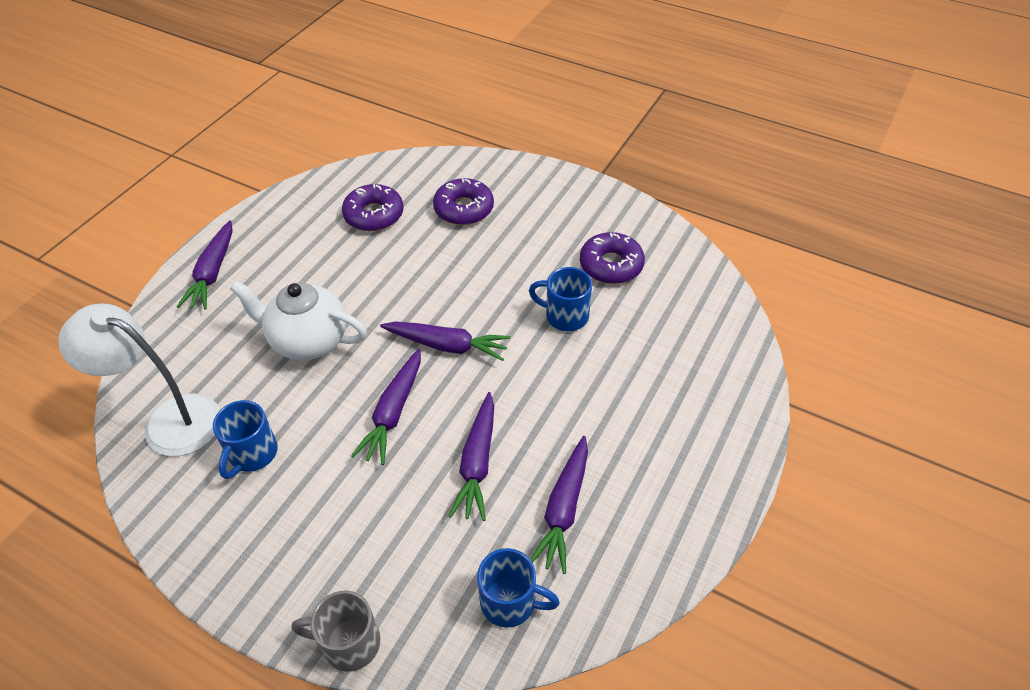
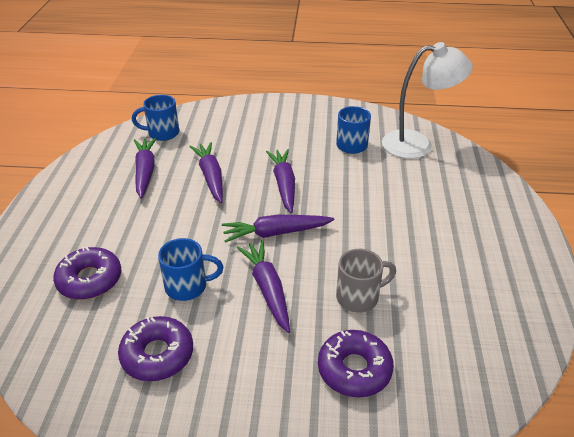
camera: 155 degrees right, 10 degrees down
(213, 272) = (510, 226): purple carrot -> purple carrot (267, 289)
(308, 341) = (382, 205): white teapot -> none
(349, 643) = (235, 104): grey mug -> grey mug (359, 297)
(374, 215) = (440, 326): purple donut -> purple donut (90, 280)

